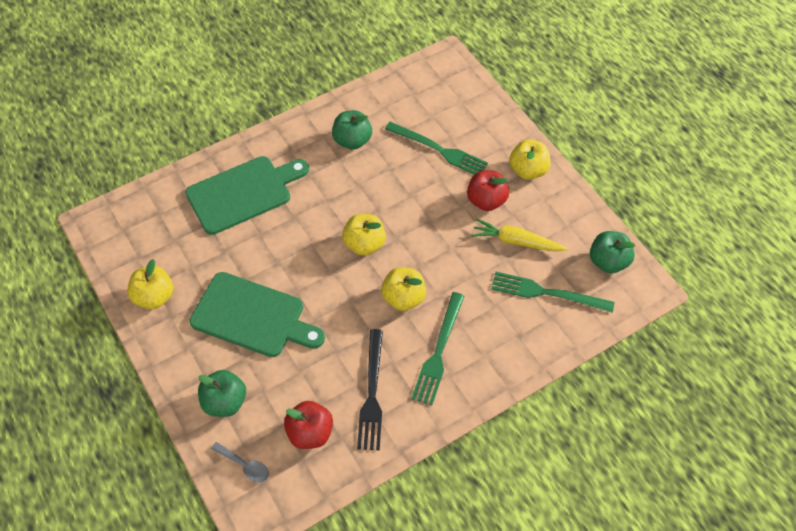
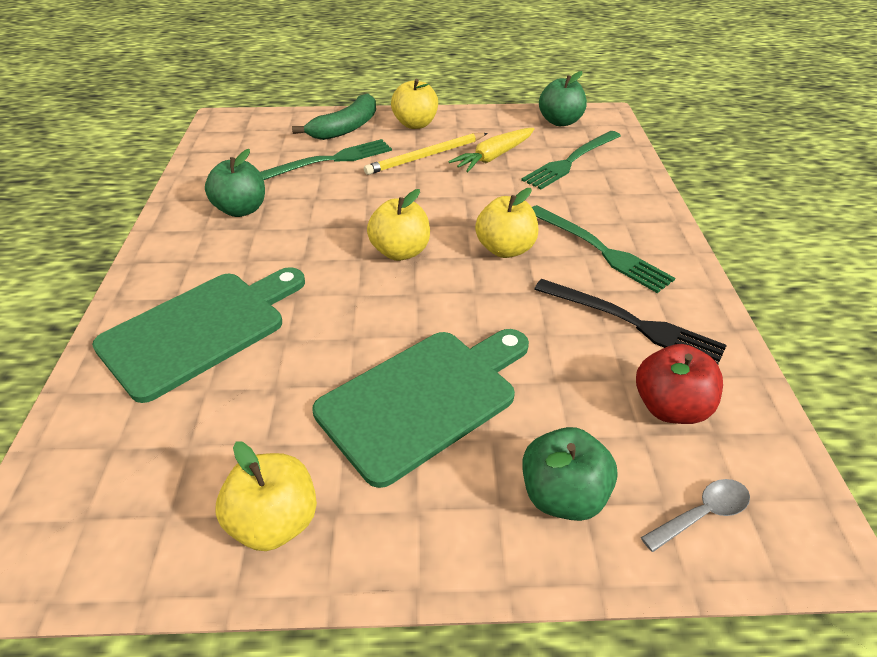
camera: 60 degrees left, 15 degrees down
(243, 193) = (200, 330): green cutting board -> green cutting board turned 45 degrees clockwise
(486, 201) = (426, 156): red apple -> yellow pencil
(489, 133) = (346, 128): none -> green banana

